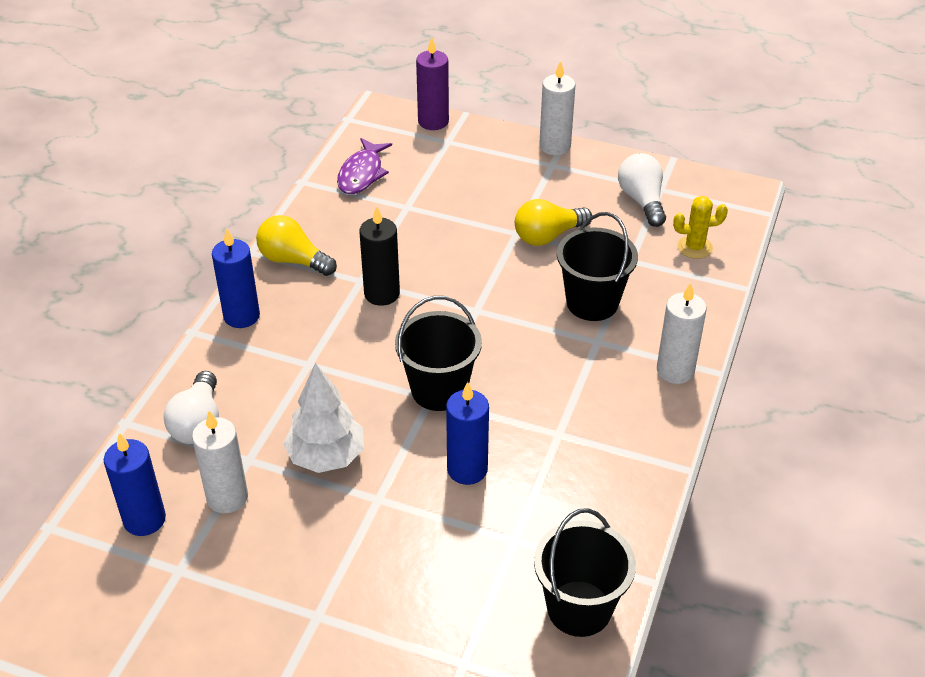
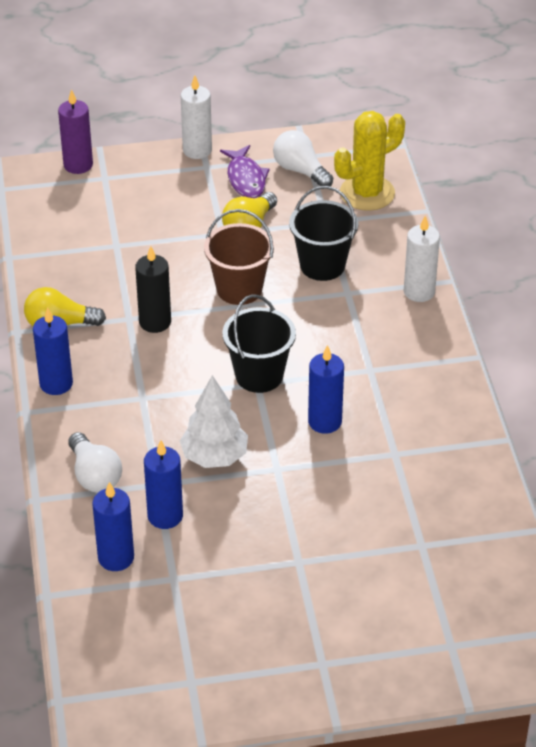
camera: 30 degrees left, 0 degrees up
(227, 497) = (165, 516): white candle -> blue candle
(362, 174) = (55, 232): purple fish -> purple fish (246, 179)
(489, 294) = (239, 289): none -> brown bucket
(579, 608) = (471, 477): black bucket -> none
(694, 247) = (367, 193): yellow cactus -> yellow cactus, size x1.80

